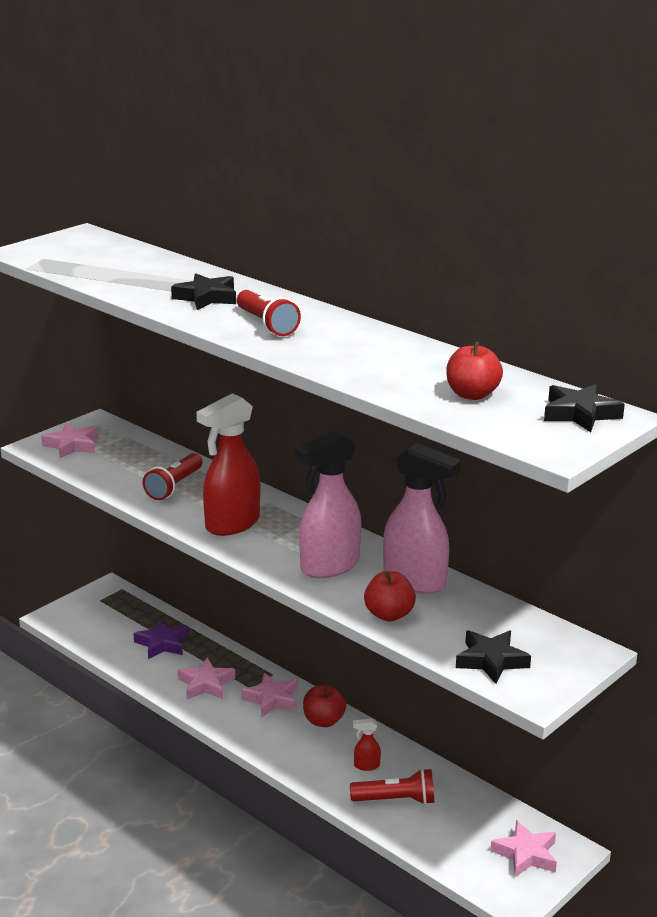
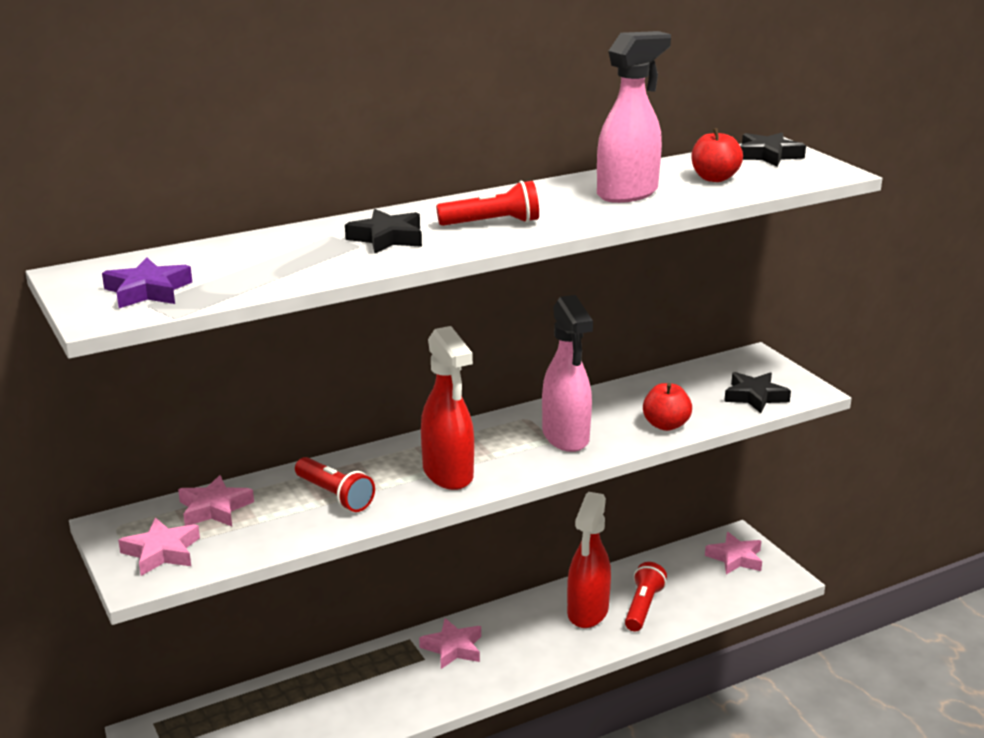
camera: 70 degrees left, 0 degrees up
(162, 643) = (298, 708): purple star -> purple star (148, 291)
(206, 684) = (398, 689): pink star -> pink star (214, 508)
(323, 721) = (507, 622): red apple -> none
(366, 766) = (587, 612): red spray bottle -> red spray bottle, size x2.40
(415, 582) = (615, 403): pink spray bottle -> pink spray bottle (628, 193)

